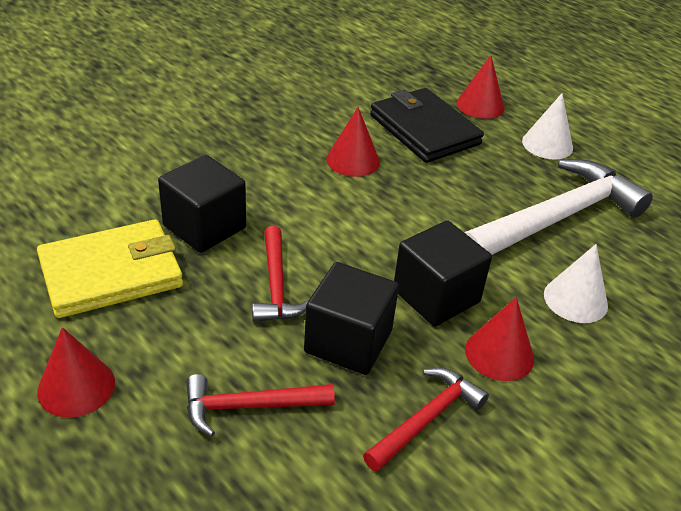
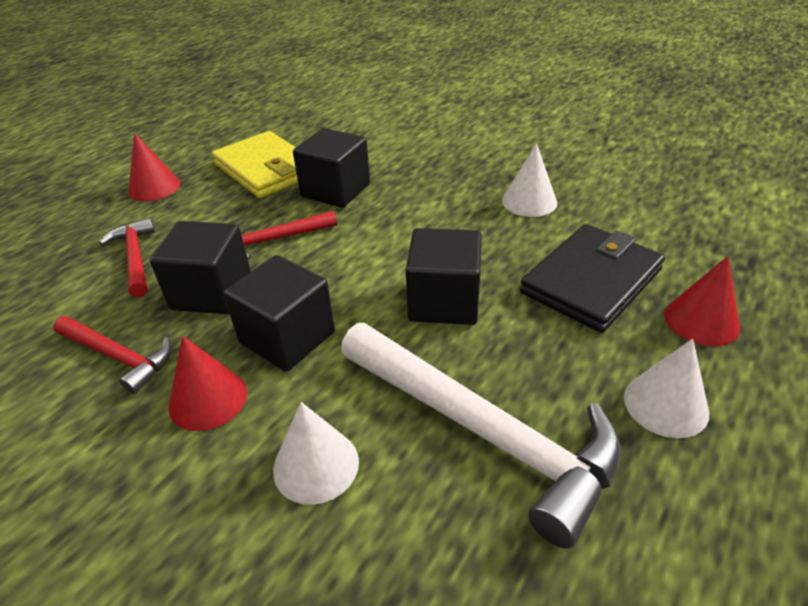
camera: 80 degrees right, 0 degrees up
(303, 122) = (529, 201): none -> white cone
(353, 160) = (486, 243): red cone -> none
(421, 201) = (444, 302): none -> black cube

